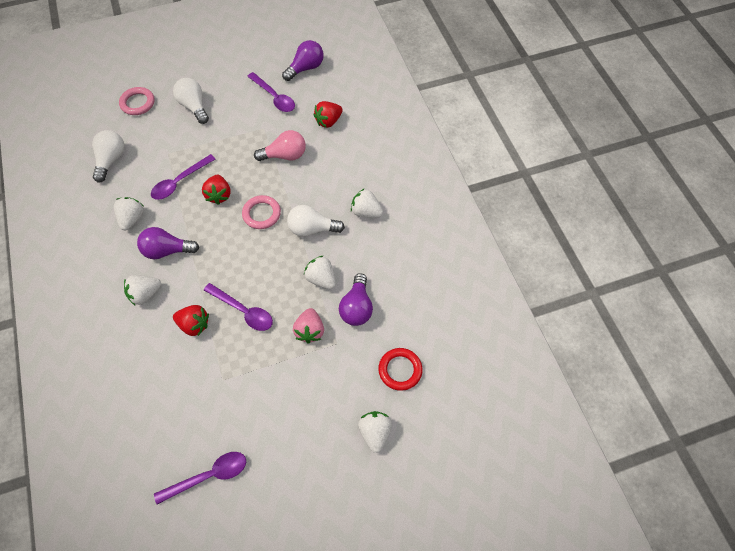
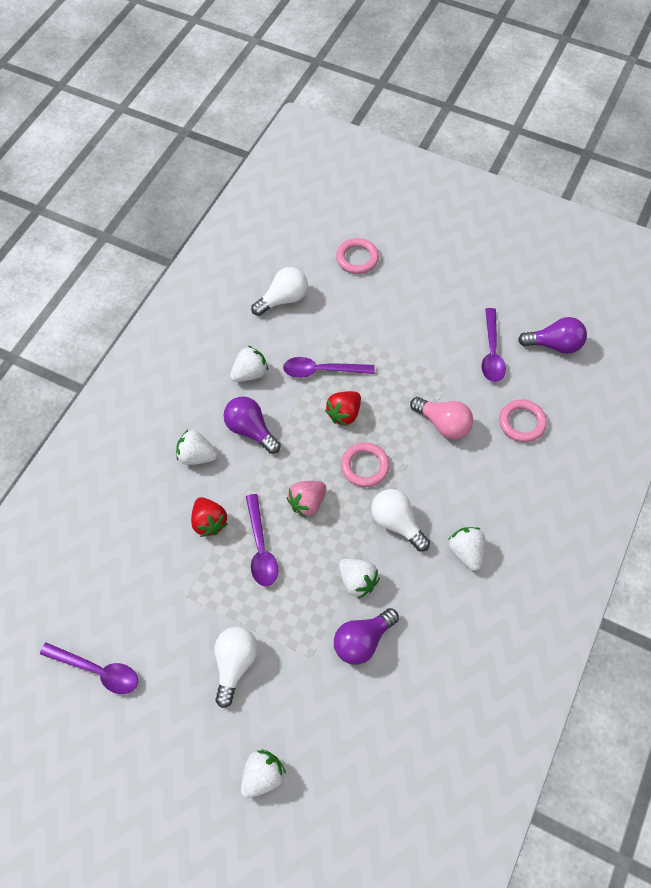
camera: 45 degrees right, 0 degrees up
(194, 106) = (405, 302): white light bulb -> white light bulb (235, 664)
(310, 331) = (299, 622): pink strawberry -> pink strawberry (307, 503)
(321, 279) = (357, 581): white strawberry -> white strawberry turned 135 degrees clockwise
(328, 121) = (522, 422): red strawberry -> pink ring
(400, 370) = (342, 741): red ring -> none

